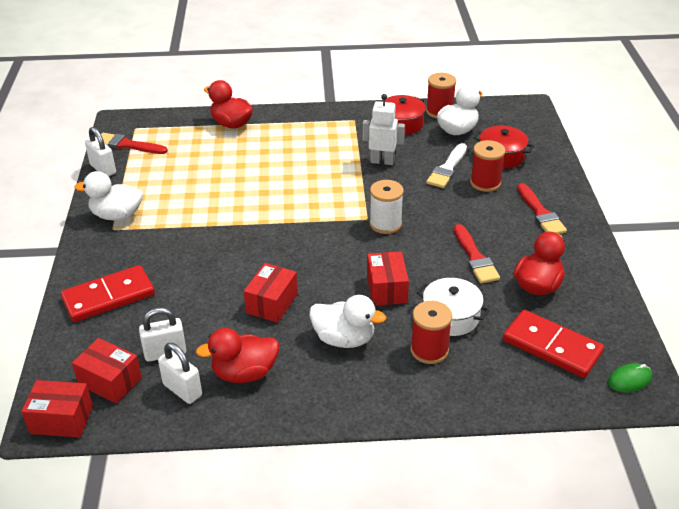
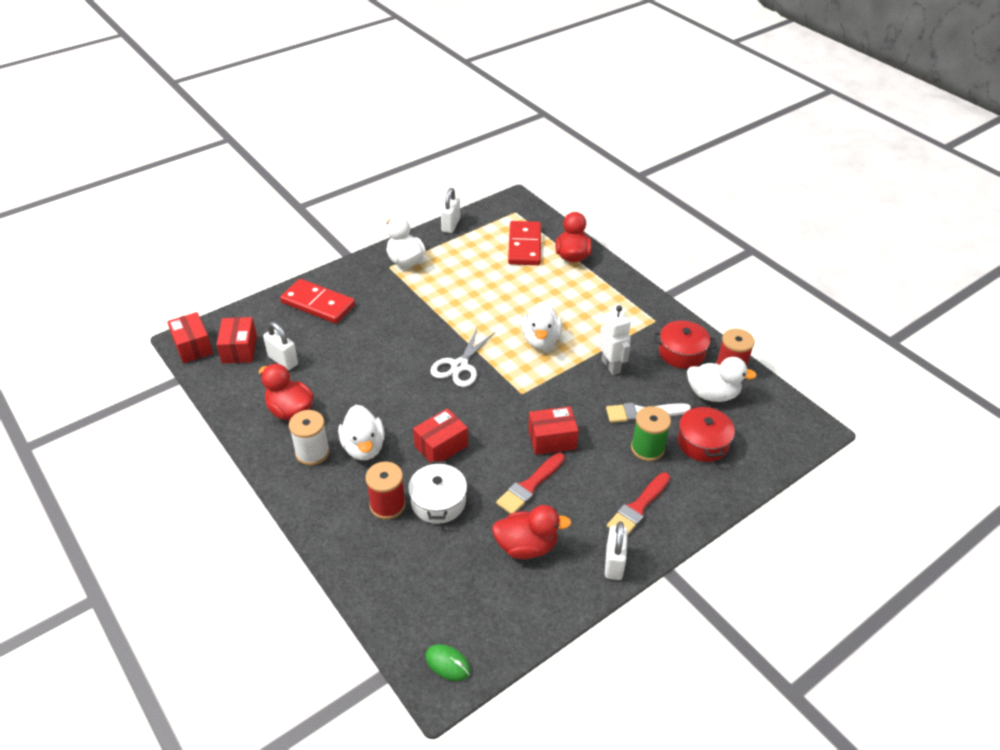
camera: 55 degrees right, 5 degrees up
(127, 145) = (490, 220): red brush -> none
(182, 390) = (253, 387): white padlock -> white padlock (614, 563)
(272, 303) = (373, 388): red box -> red box (552, 439)
(298, 239) = (459, 366): none -> white scissors
(314, 182) = (541, 340): none -> white duck
(385, 224) = (524, 408): white spool -> white spool (312, 452)
(485, 183) = (647, 448): red spool -> green spool
(552, 346) = (451, 588): red domino -> red domino (525, 246)

